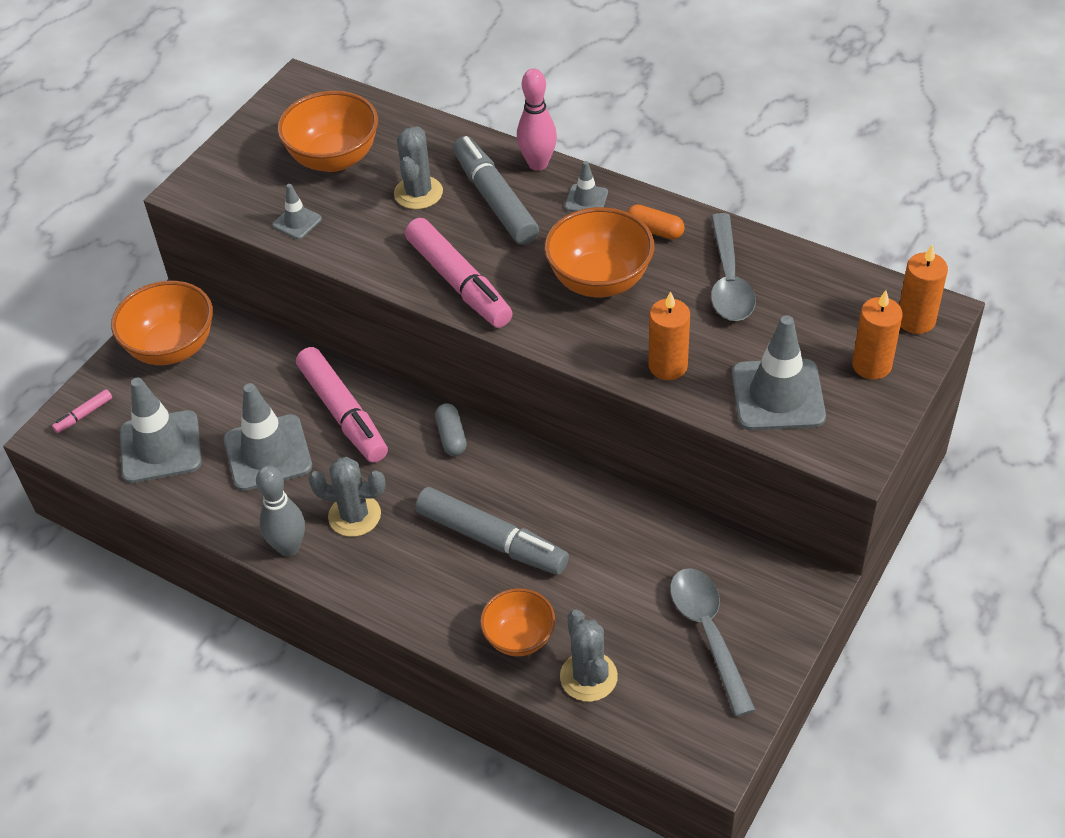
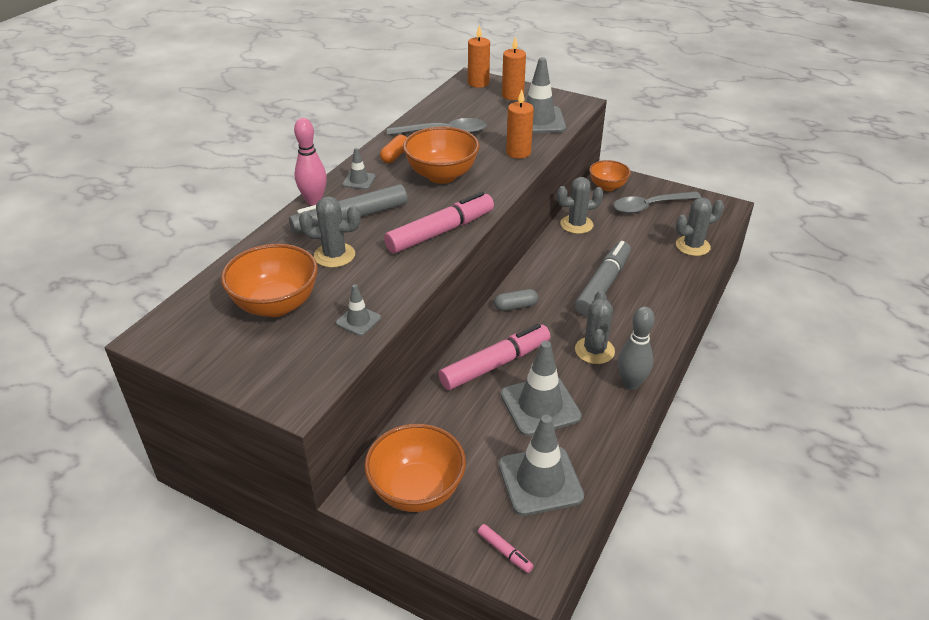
camera: 95 degrees left, 10 degrees down
(519, 638) = (674, 272): orange bowl -> orange bowl (607, 186)
(649, 522) = (576, 224): none -> grey cactus

